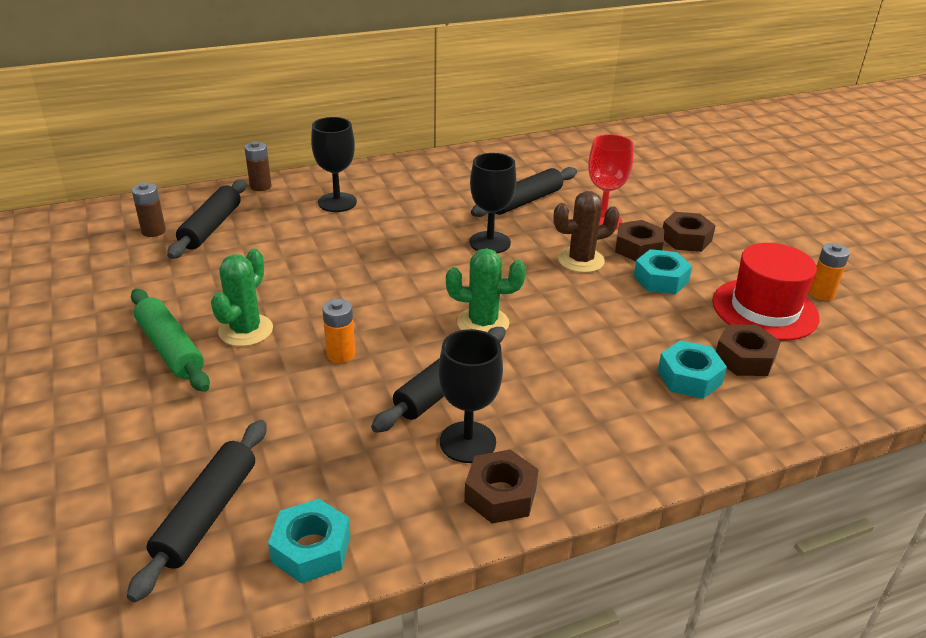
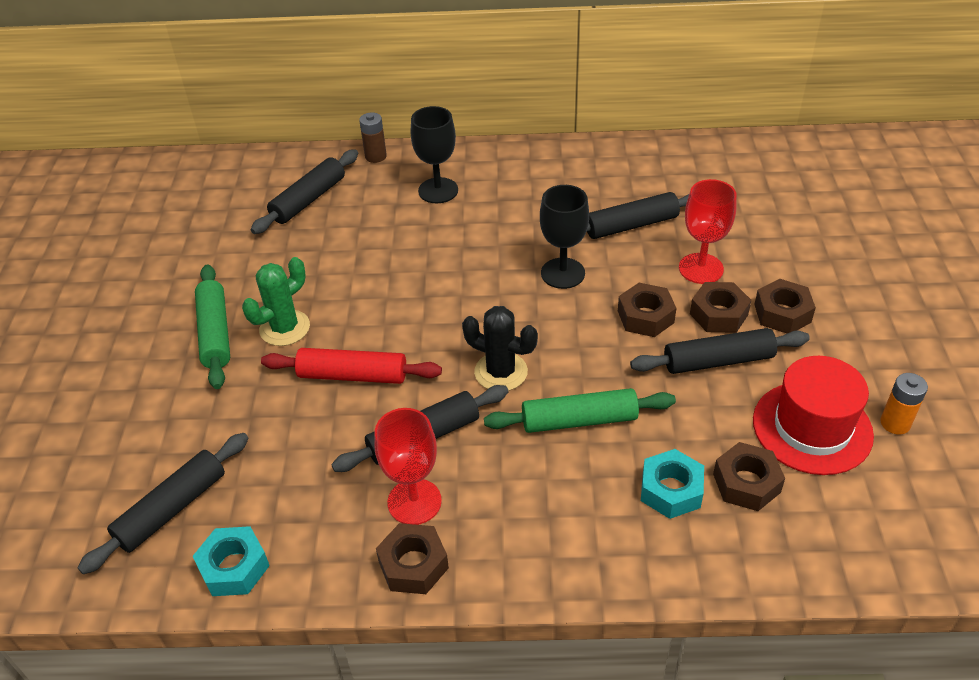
camera: 25 degrees right, 10 degrees up
(153, 231) = (257, 194): brown battery -> none
(341, 354) = (352, 375): orange battery -> red rolling pin
(467, 442) = (414, 502): black goblet -> red goblet
(483, 323) = (501, 372): green cactus -> black cactus
(576, 344) = (579, 420): none -> green rolling pin
(581, 260) = (645, 317): brown cactus -> brown nut
(660, 279) = (718, 361): turquoise nut -> black rolling pin

